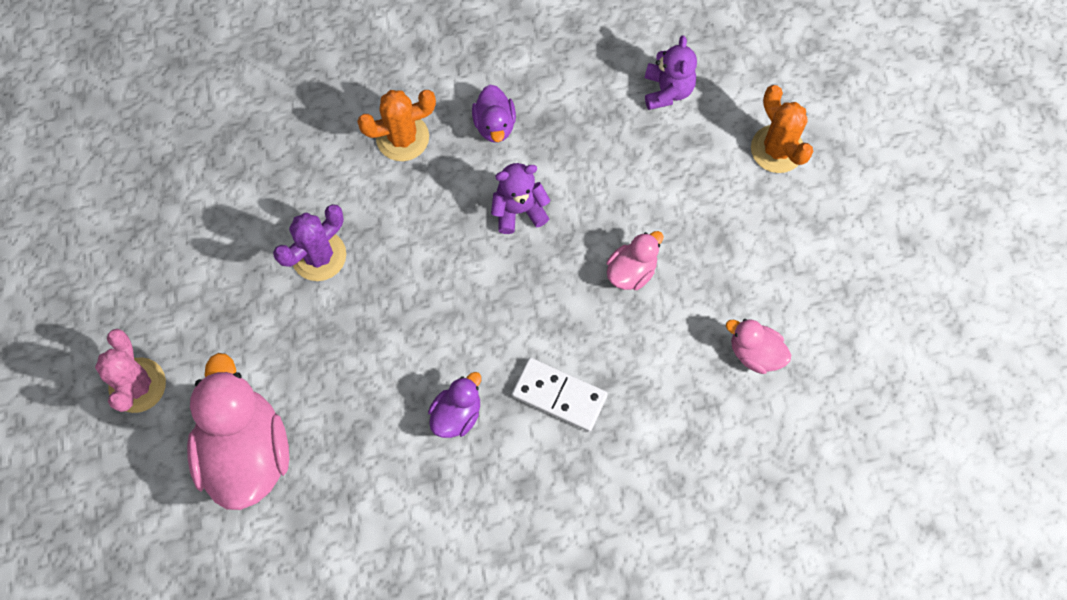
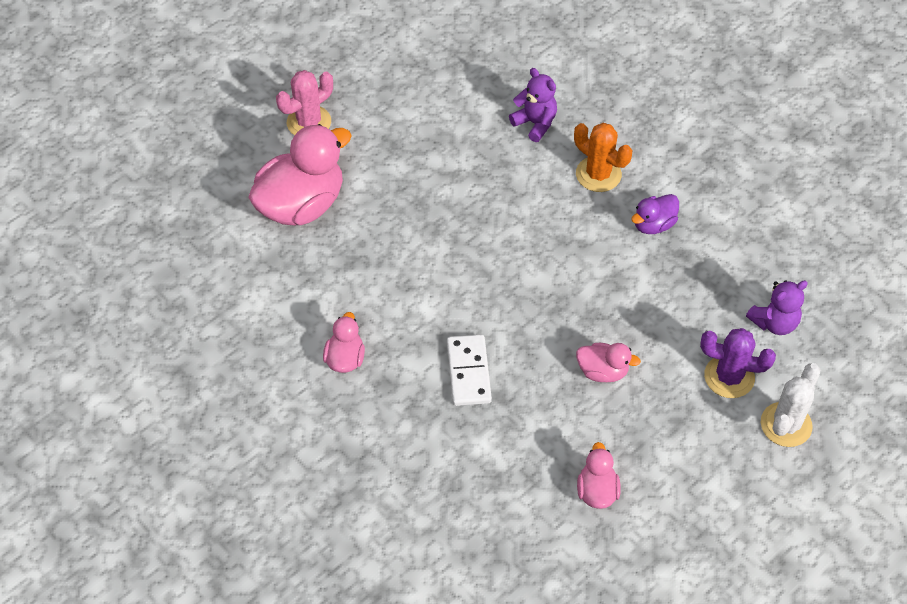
camera: 60 degrees right, 15 degrees down
(319, 255) = (471, 172): purple cactus -> purple cactus (729, 377)
(457, 414) = (410, 314): purple duck -> none
(471, 509) = (345, 359): none -> pink duck
(519, 210) = (597, 274): purple teddy bear -> purple teddy bear (535, 123)
(777, 149) = (786, 424): orange cactus -> white cactus

